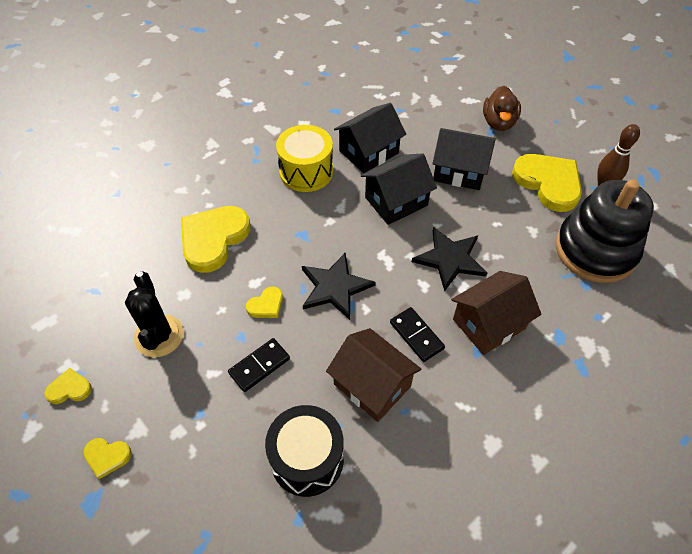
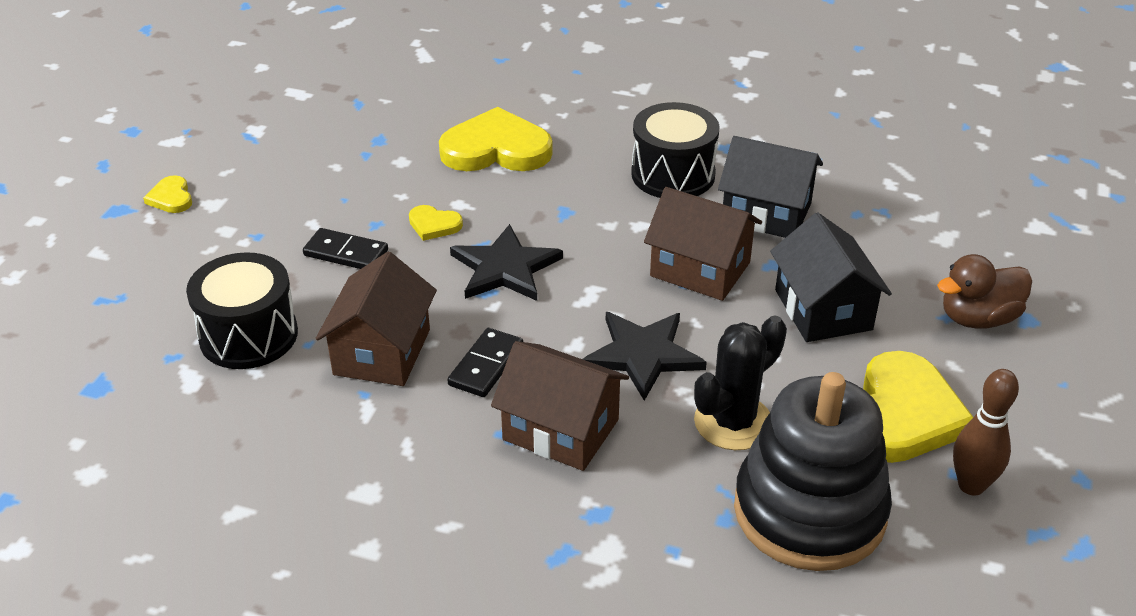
camera: 60 degrees right, 15 degrees down
(69, 389) = (232, 142): yellow heart -> none
(159, 336) = (334, 168): black cactus -> black cactus (733, 422)
(306, 171) = (673, 174): yellow drum -> black drum
(396, 201) = (700, 269): black house -> brown house

